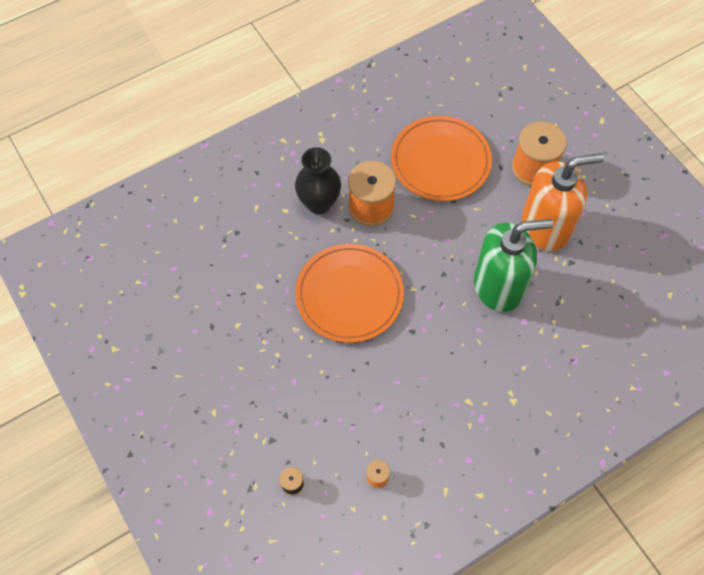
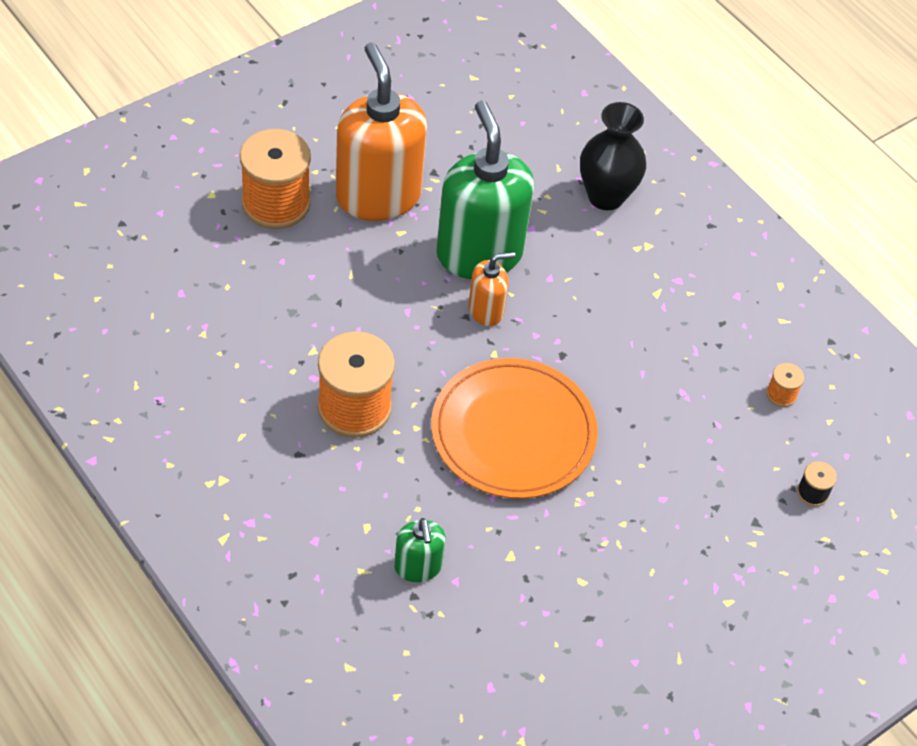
camera: 100 degrees left, 10 degrees down
(256, 235) = (418, 567): none -> green soap dispenser
(319, 203) = (351, 479): black vase -> black vase (605, 196)
(440, 161) = (265, 316): orange plate -> none
(449, 286) = (486, 310): none -> orange soap dispenser

